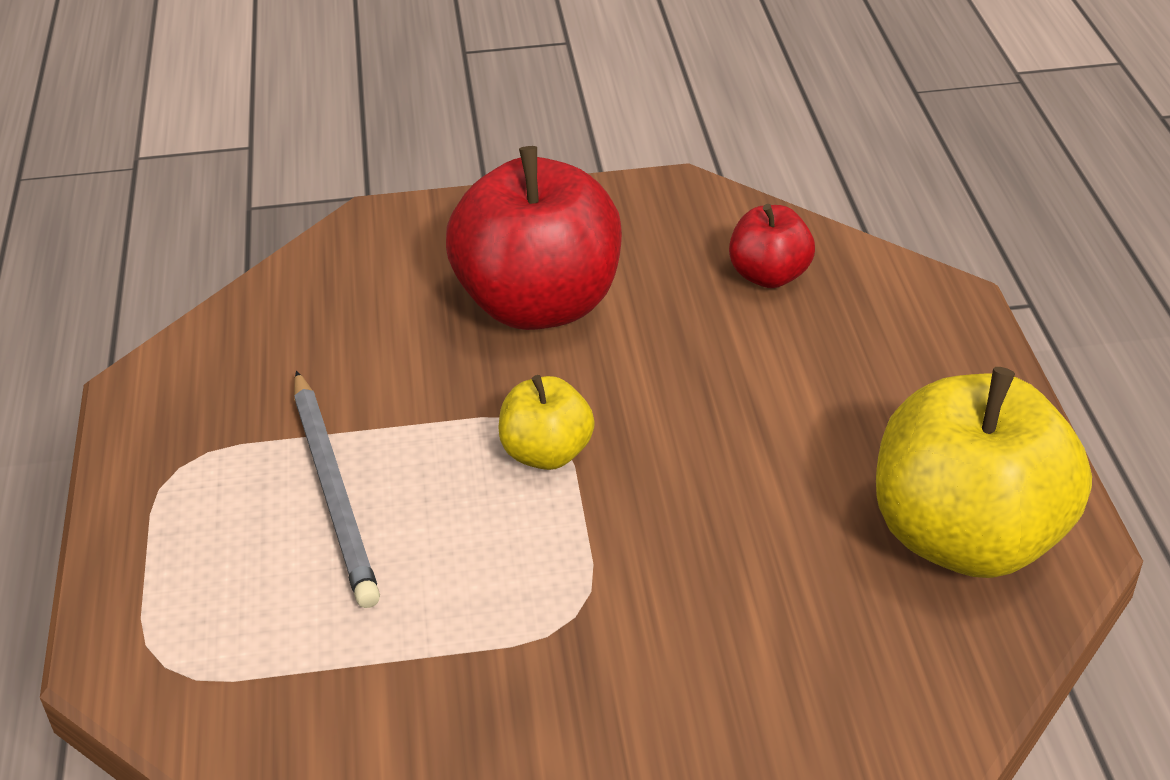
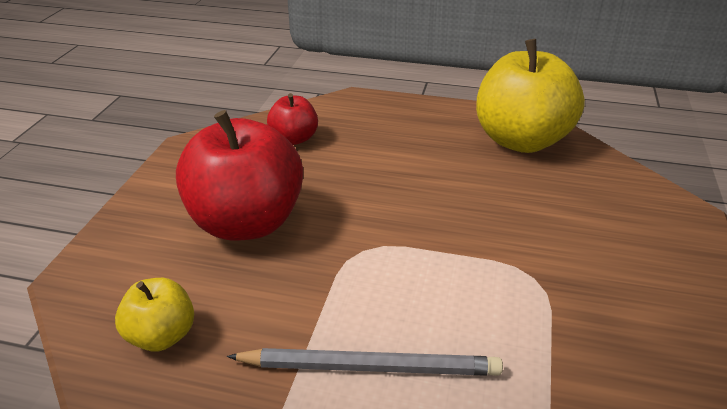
camera: 70 degrees left, 5 degrees down
(546, 453) = (389, 254): yellow apple -> yellow apple (161, 336)

